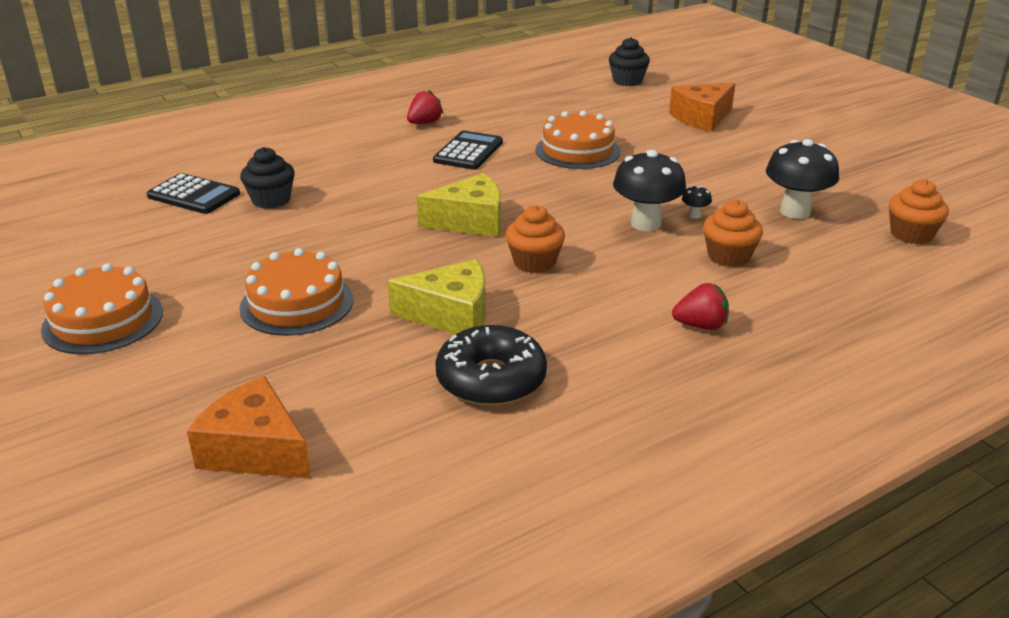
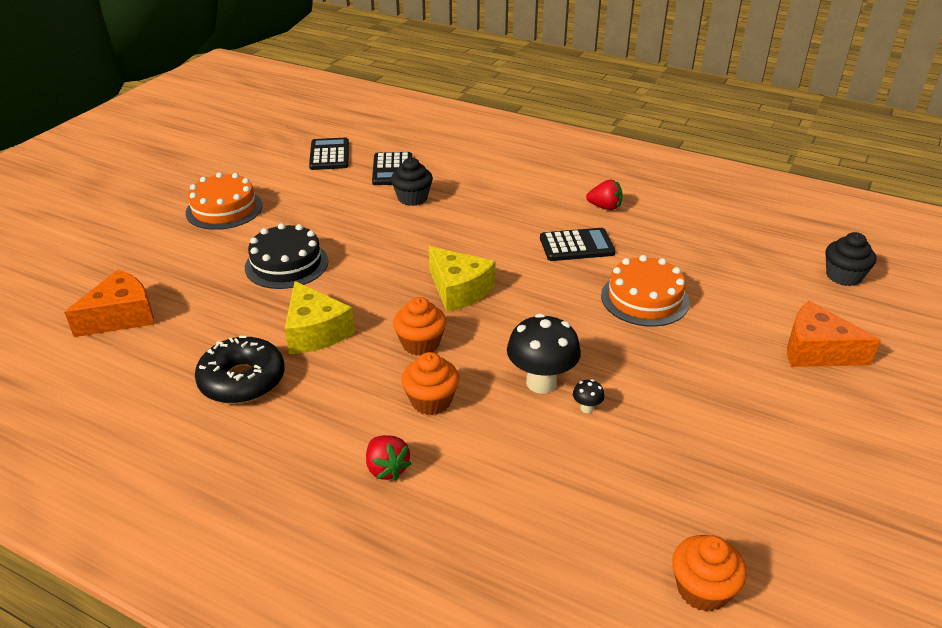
camera: 60 degrees right, 5 degrees up
(92, 222) = (329, 155): none -> black calculator
(255, 450) = (121, 316): orange cheese -> orange cheese turned 45 degrees clockwise
(297, 303) = (286, 264): orange cake -> black cake
(728, 256) = (524, 453): orange cupcake -> orange cupcake (431, 401)
(795, 212) = (664, 477): black mushroom -> none

